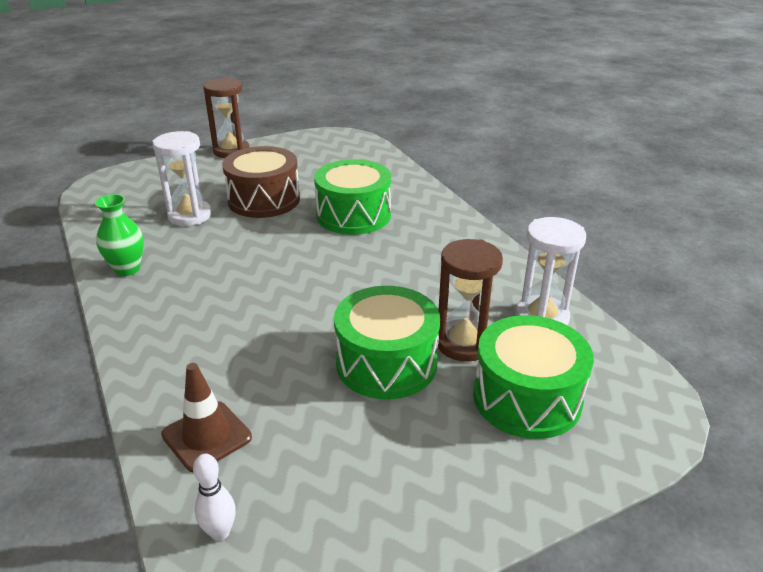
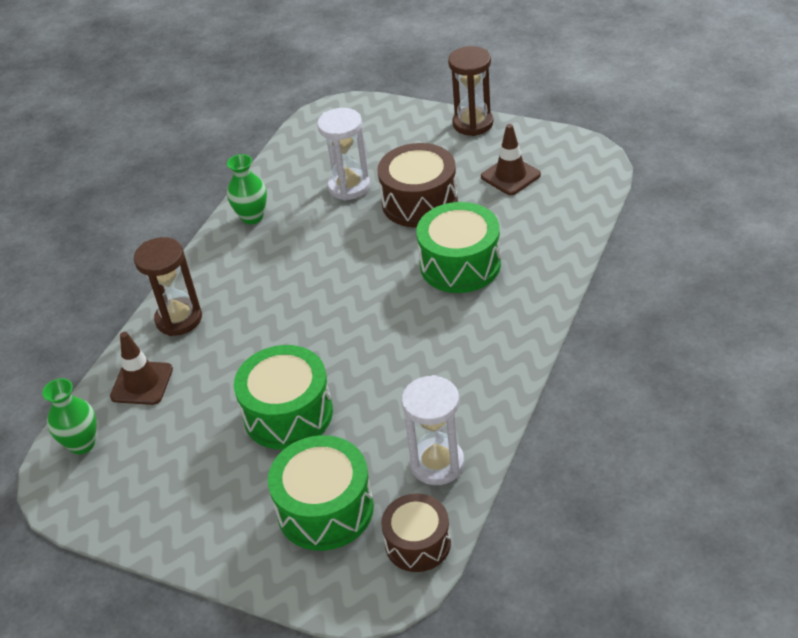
camera: 55 degrees right, 10 degrees up
(220, 532) = (82, 444): white bowling pin -> green vase
(305, 163) = (510, 176): none -> brown traffic cone
(463, 343) = (353, 439): brown hourglass -> brown hourglass (179, 319)
(618, 367) = (417, 543): none -> brown drum

